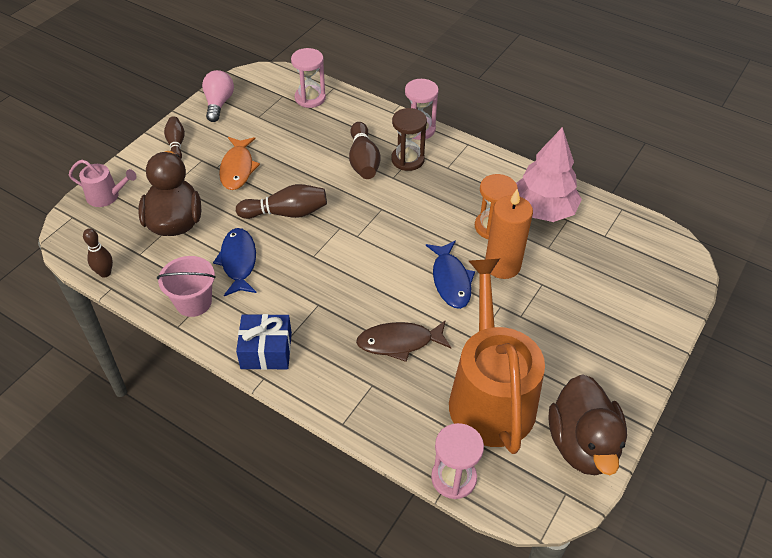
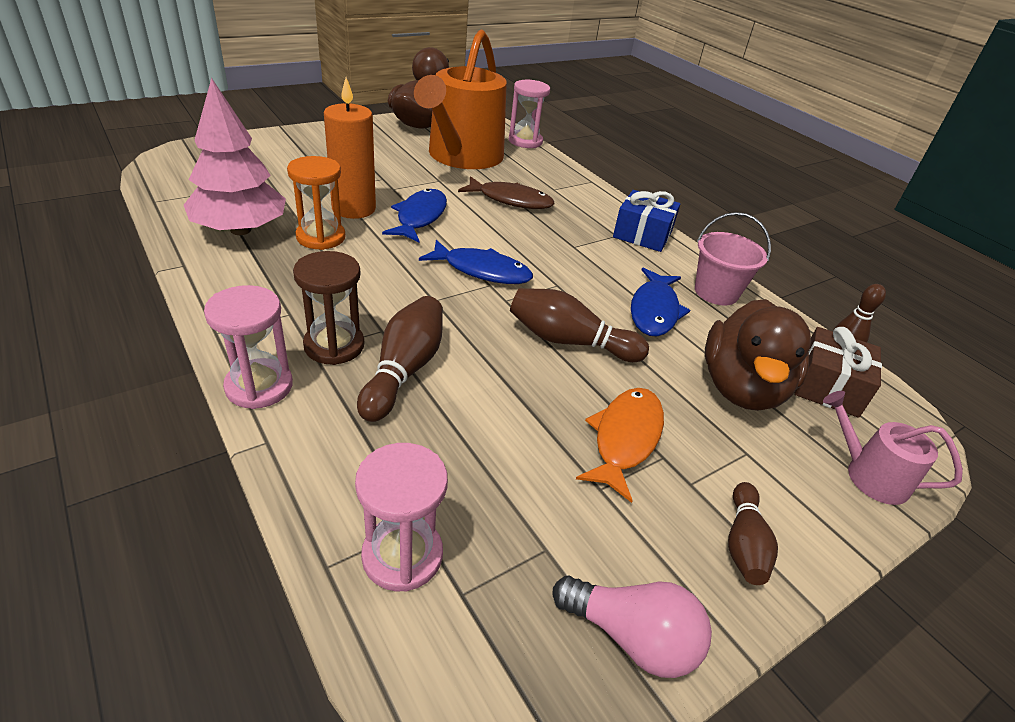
camera: 160 degrees left, 10 degrees down
(117, 245) = (828, 386): none -> brown gift
(218, 104) = (631, 637): pink light bulb -> pink light bulb turned 90 degrees counterclockwise
(369, 246) = (482, 270): none -> blue fish

